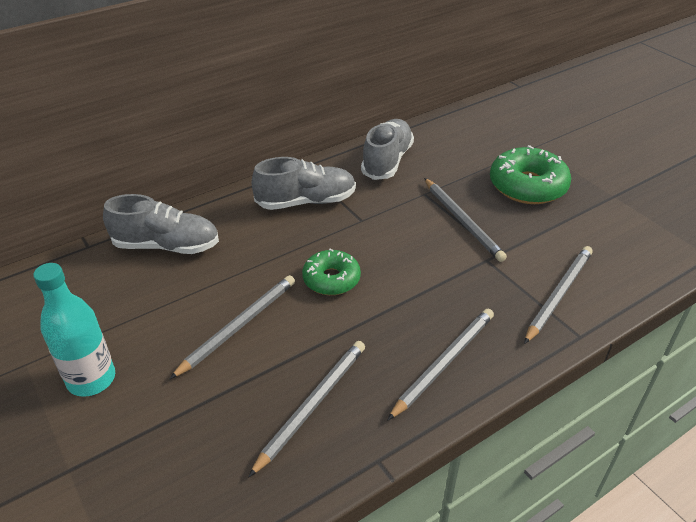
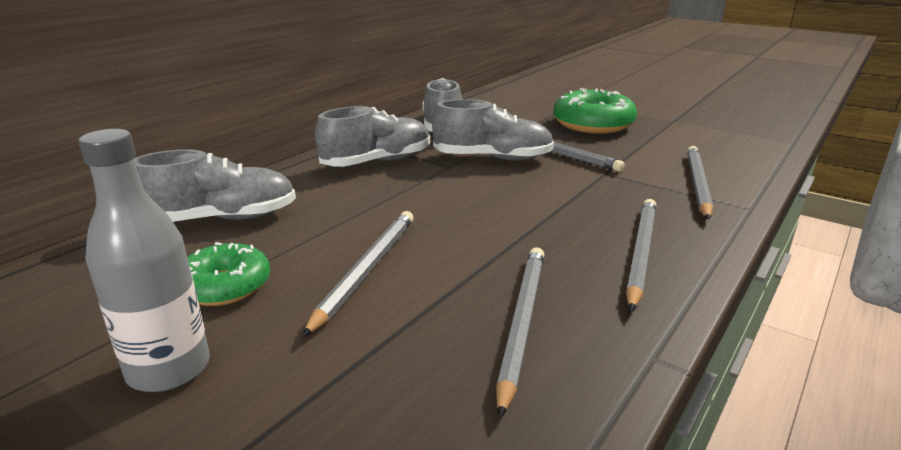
camera: 20 degrees left, 15 degrees down
(91, 379) = (169, 369): turquoise bottle -> grey bottle
(331, 279) = (453, 212): green donut -> green donut (225, 286)
(403, 217) = (493, 158): none -> grey shoe

